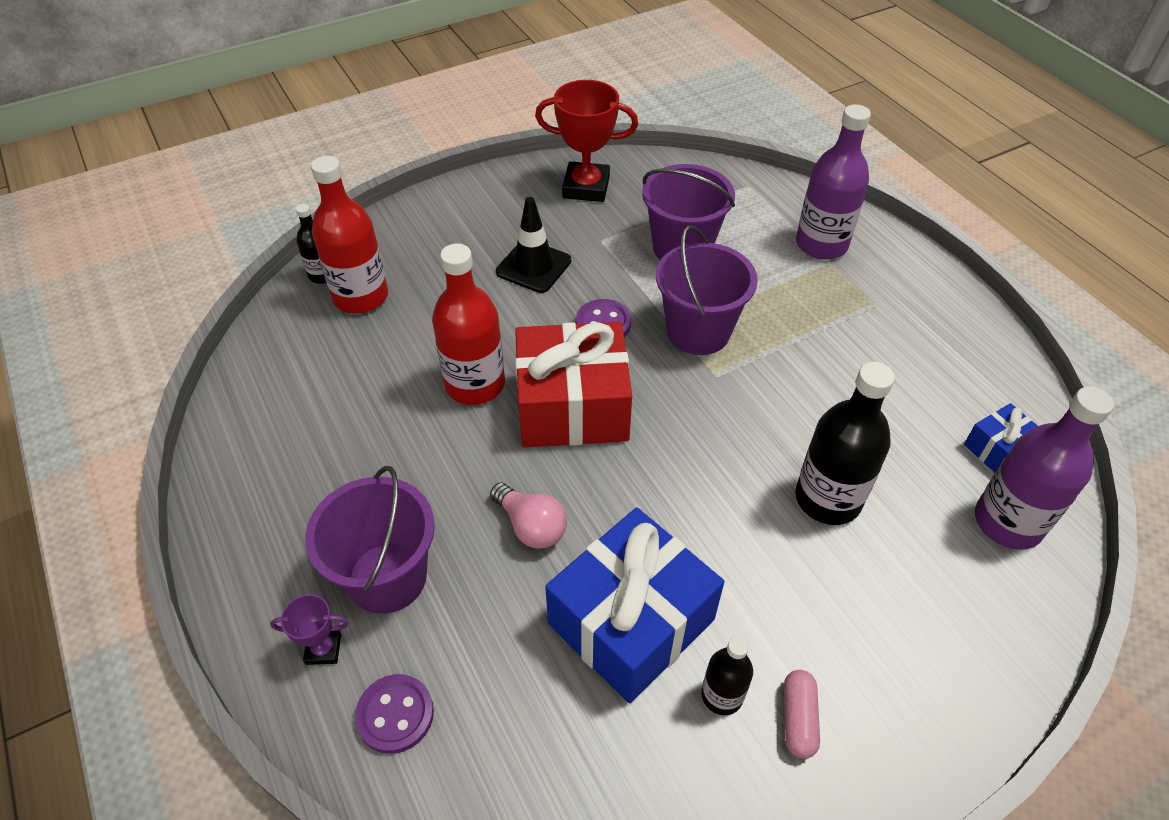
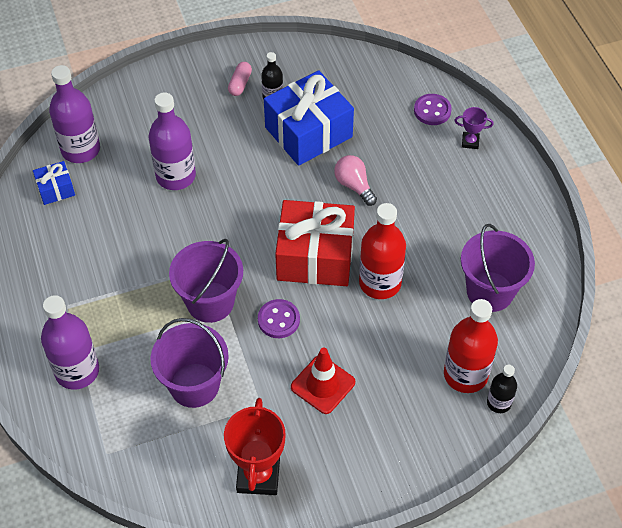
camera: 170 degrees left, 5 degrees up
(387, 577) = (438, 170): purple bucket -> purple bucket (490, 291)
(533, 266) = (323, 384): black traffic cone -> red traffic cone
(586, 187) = (258, 475): red trophy -> red trophy turned 75 degrees clockwise
(828, 499) = (176, 176): black bottle -> purple bottle

